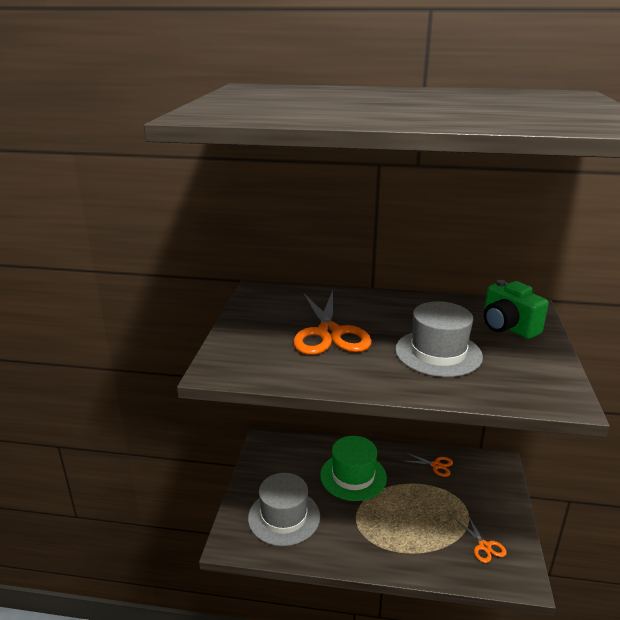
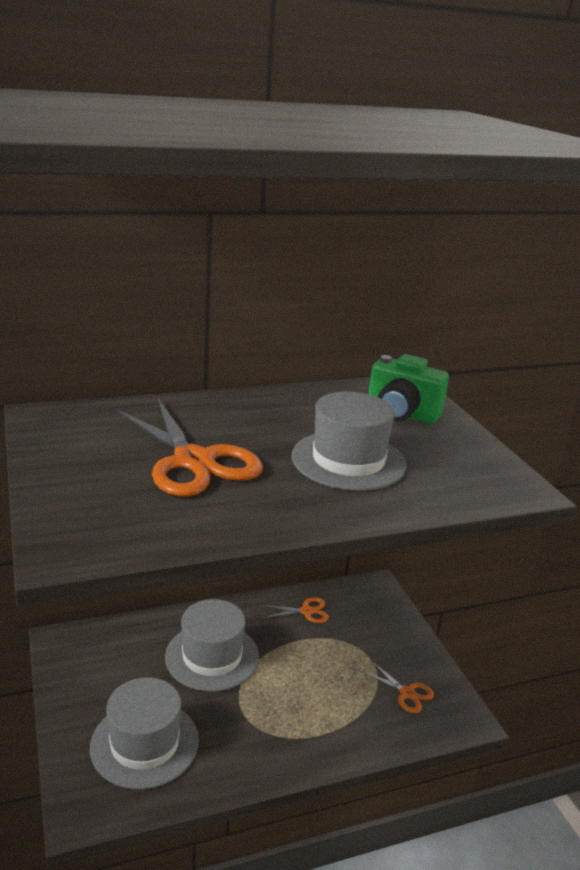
camera: 30 degrees left, 0 degrees up
(353, 476) = (212, 656): green hat -> grey hat

